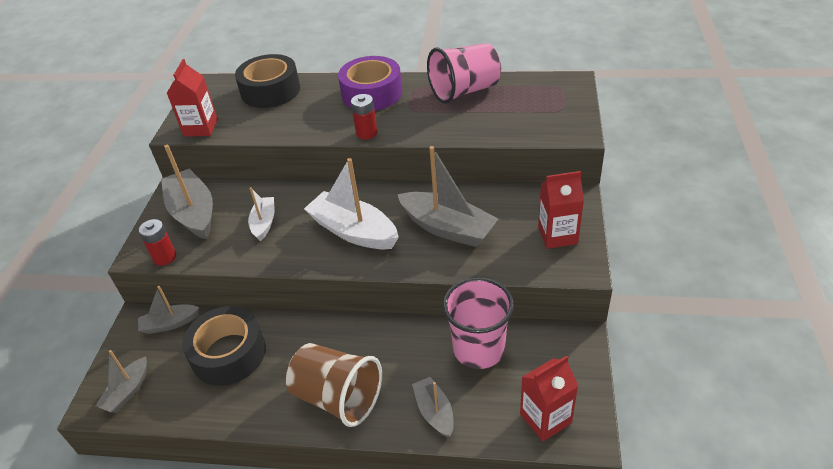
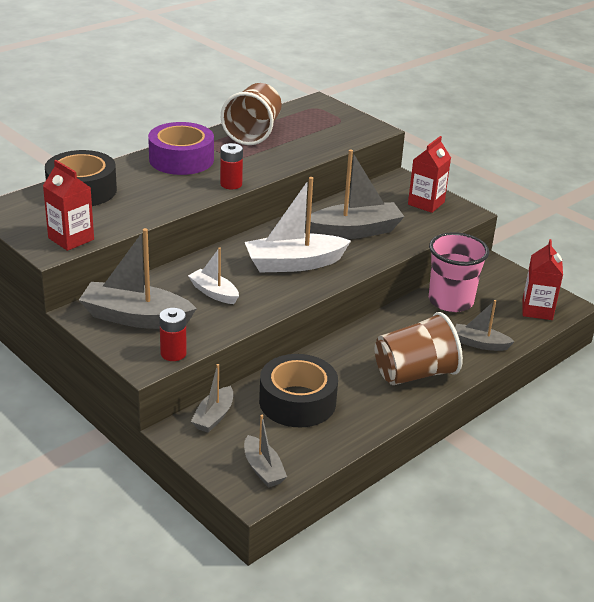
camera: 55 degrees left, 10 degrees down
(464, 91) = (253, 133): pink cup -> brown cup

